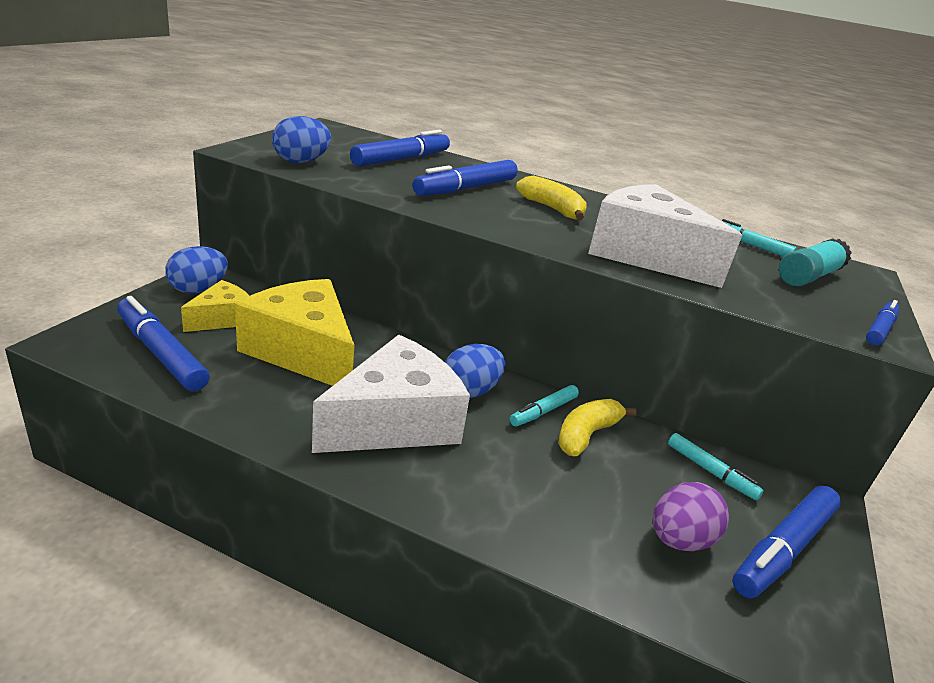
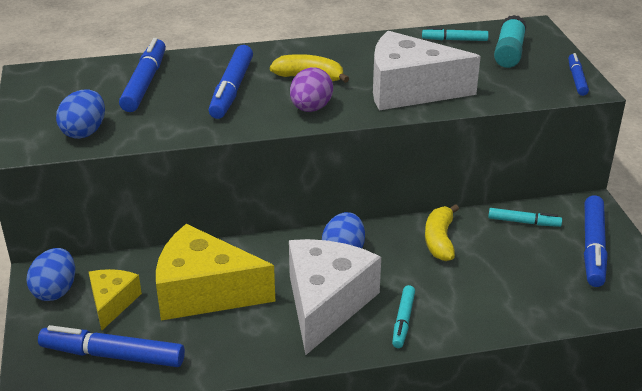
camera: 30 degrees left, 5 degrees up
(543, 411) = (400, 239): turquoise marker -> turquoise marker (403, 321)
(679, 540) = (543, 275): purple egg -> purple egg (311, 108)

